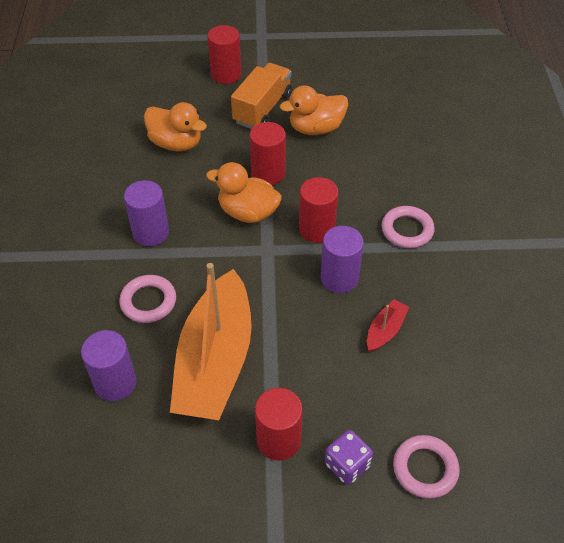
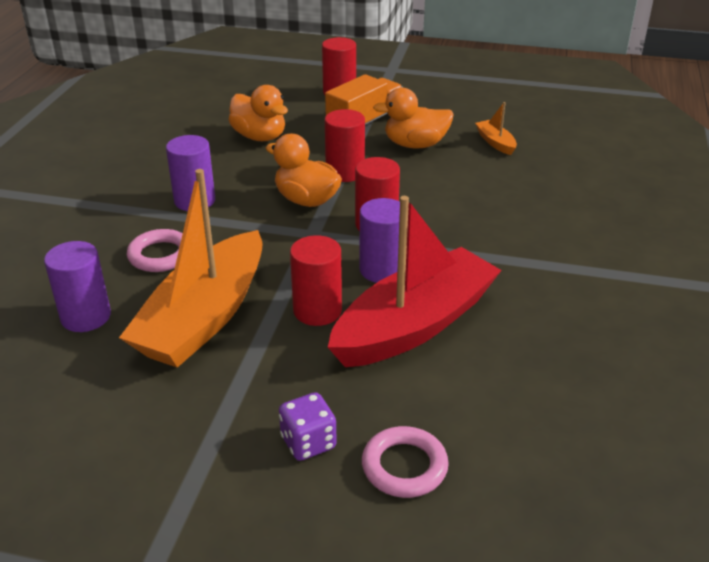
camera: 15 degrees right, 15 degrees down
(278, 440) = (238, 402): red cylinder -> red cylinder (317, 311)
(382, 113) = (495, 143): none -> orange boat
(385, 330) = (415, 325): red boat -> red boat, size x2.49
(407, 230) = (481, 241): pink ring -> none

